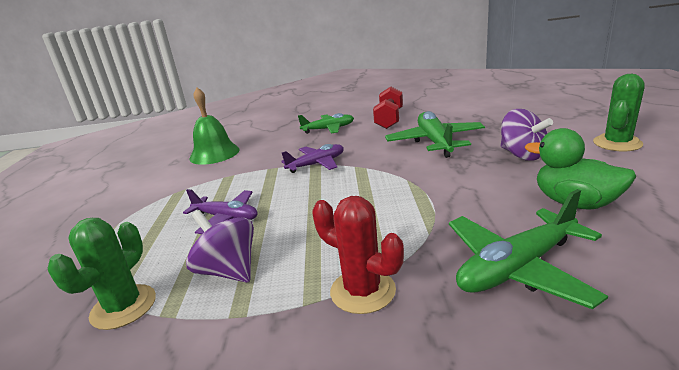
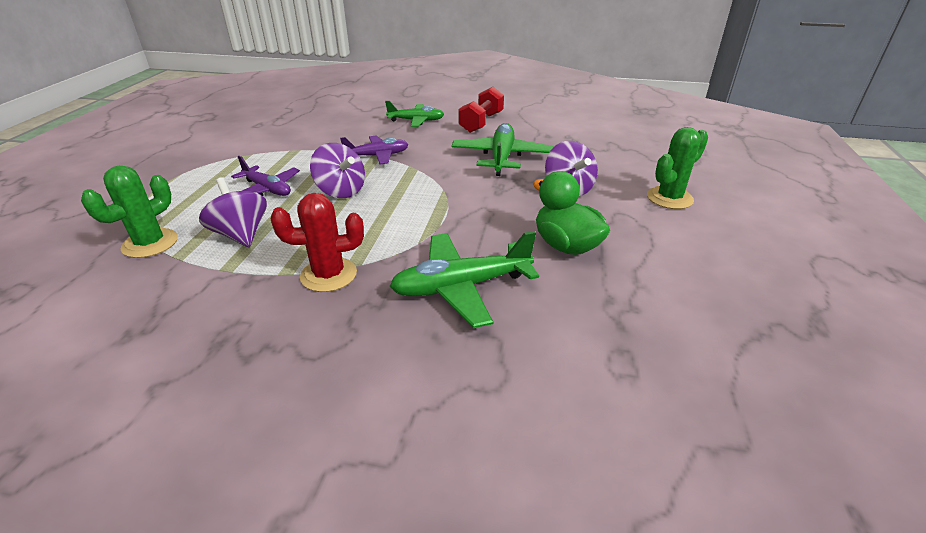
camera: 10 degrees right, 10 degrees up
(214, 154) = (297, 124): green bell -> none
(306, 203) = (341, 191): none -> purple spinning top
(363, 291) = (328, 275): red cactus -> red cactus turned 60 degrees counterclockwise

